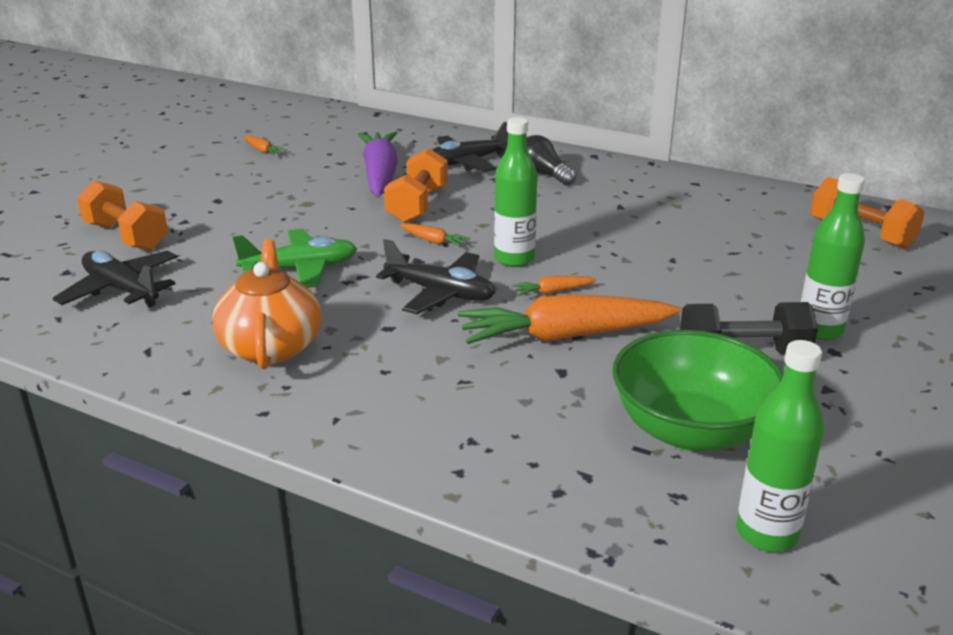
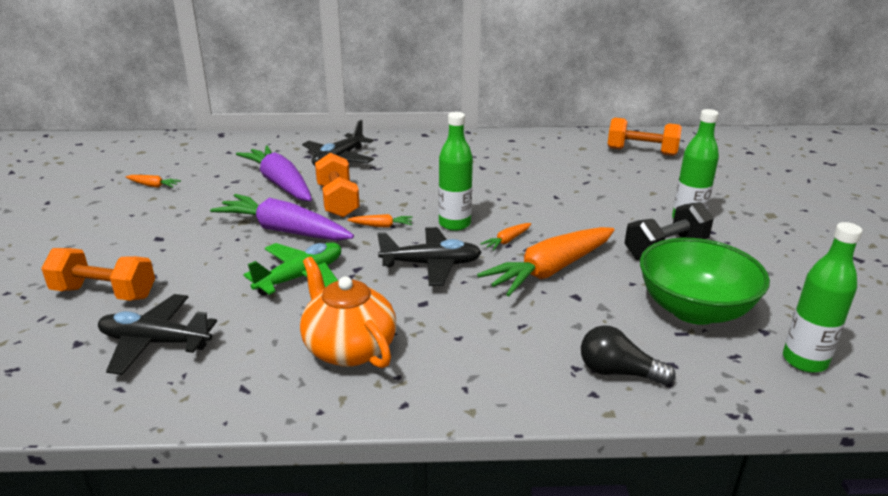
camera: 30 degrees left, 0 degrees up
(334, 222) = (285, 231): none -> purple carrot
(543, 175) = (405, 156): black light bulb -> black light bulb (618, 372)

